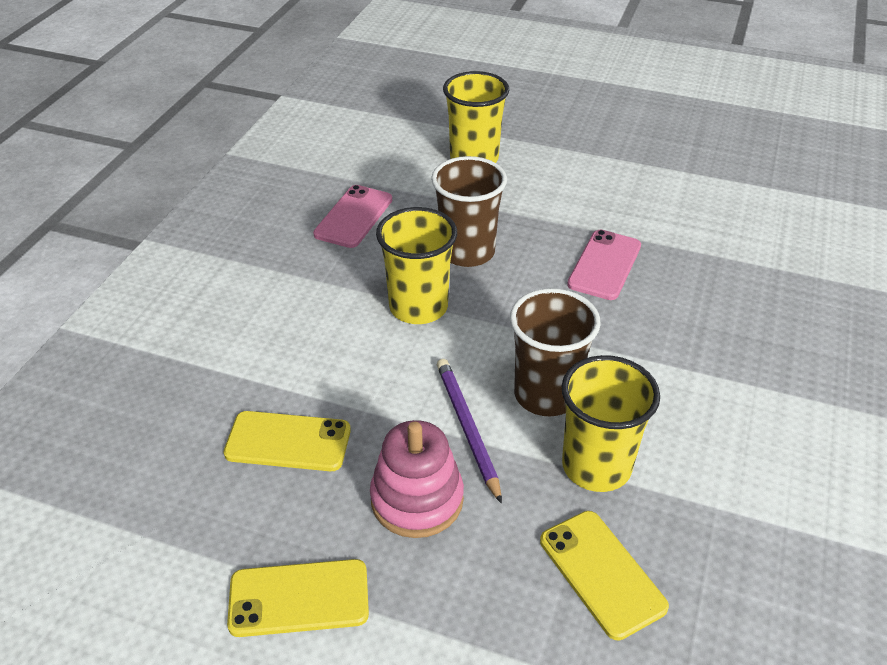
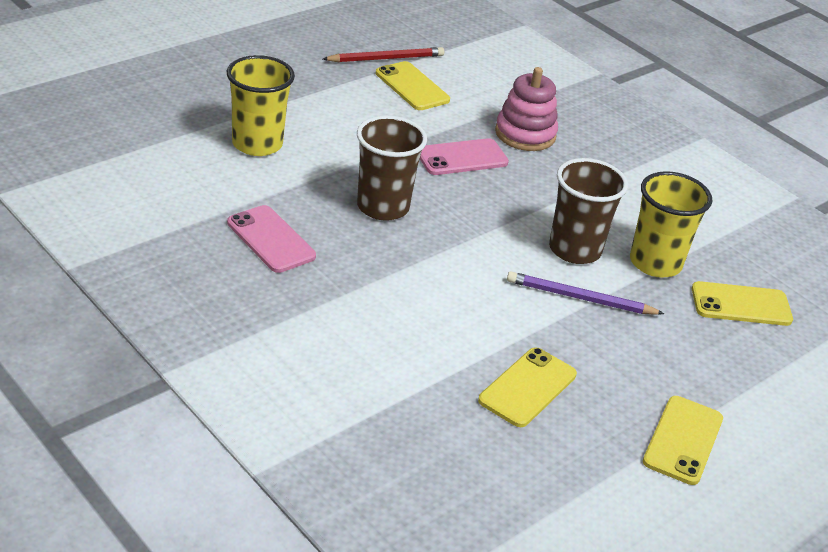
camera: 65 degrees left, 5 degrees down
(417, 499) = (630, 350): pink stacking toy -> pink stacking toy (525, 134)
(418, 307) = (428, 260): yellow cup -> none
(604, 265) = (462, 158): pink phone -> pink phone turned 75 degrees counterclockwise
(677, 194) = (412, 87): none -> yellow phone
(700, 164) = (386, 58): none -> red pencil

